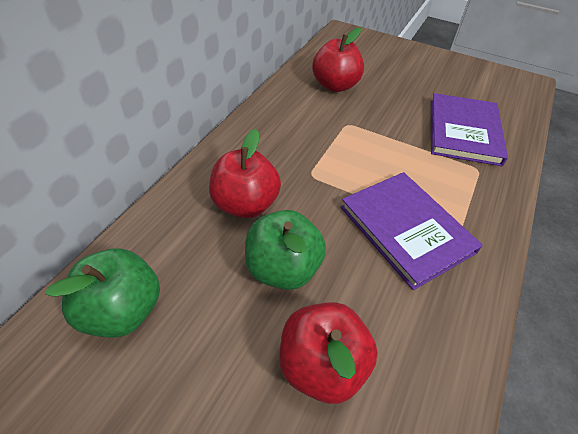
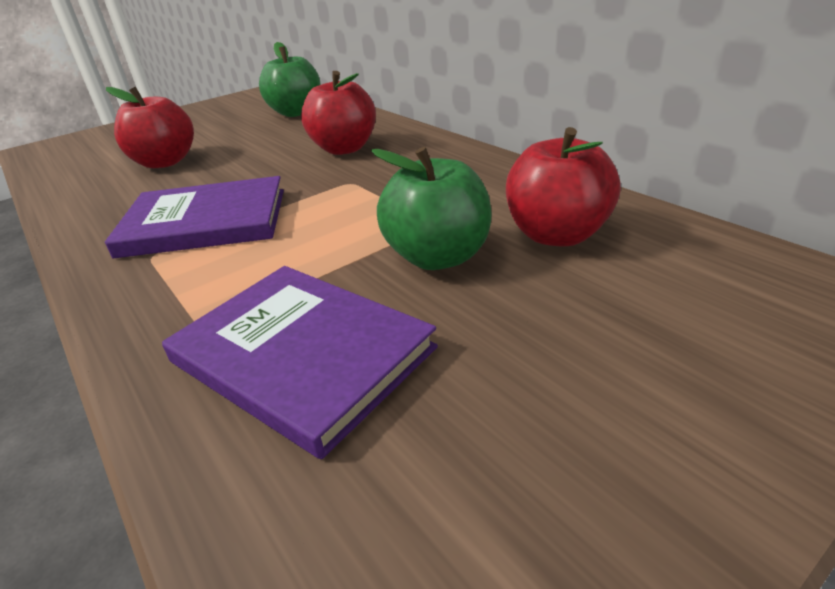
camera: 120 degrees right, 15 degrees down
(283, 268) = (255, 157): green apple -> green apple (438, 257)

